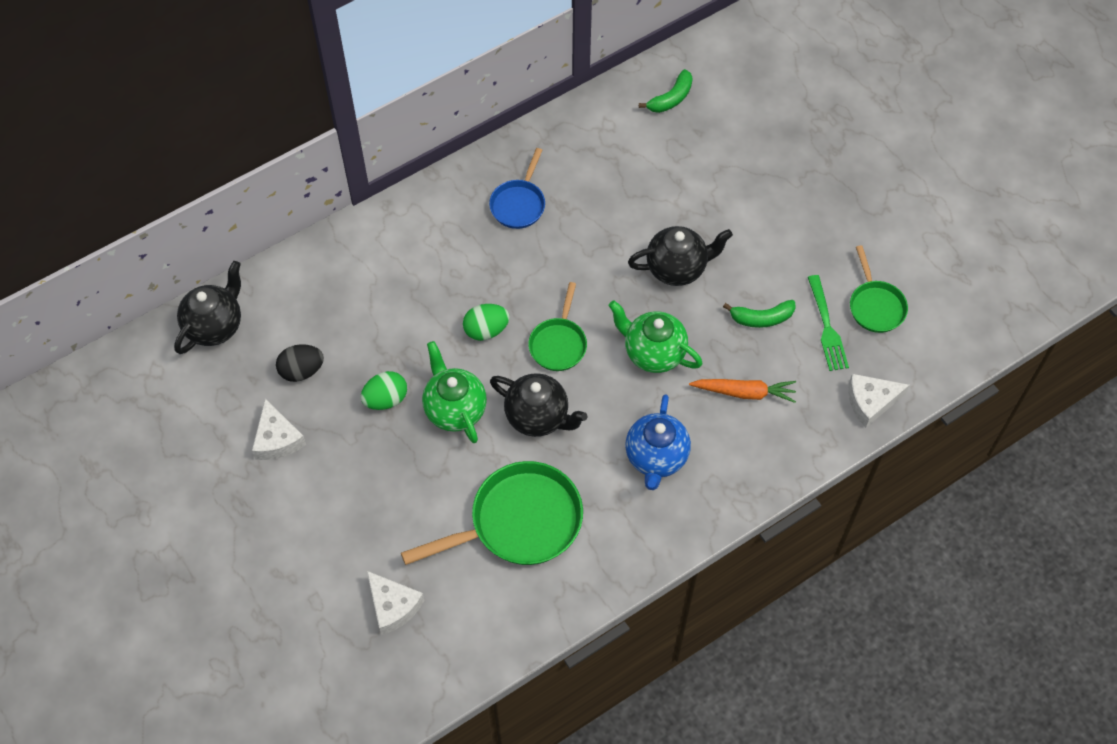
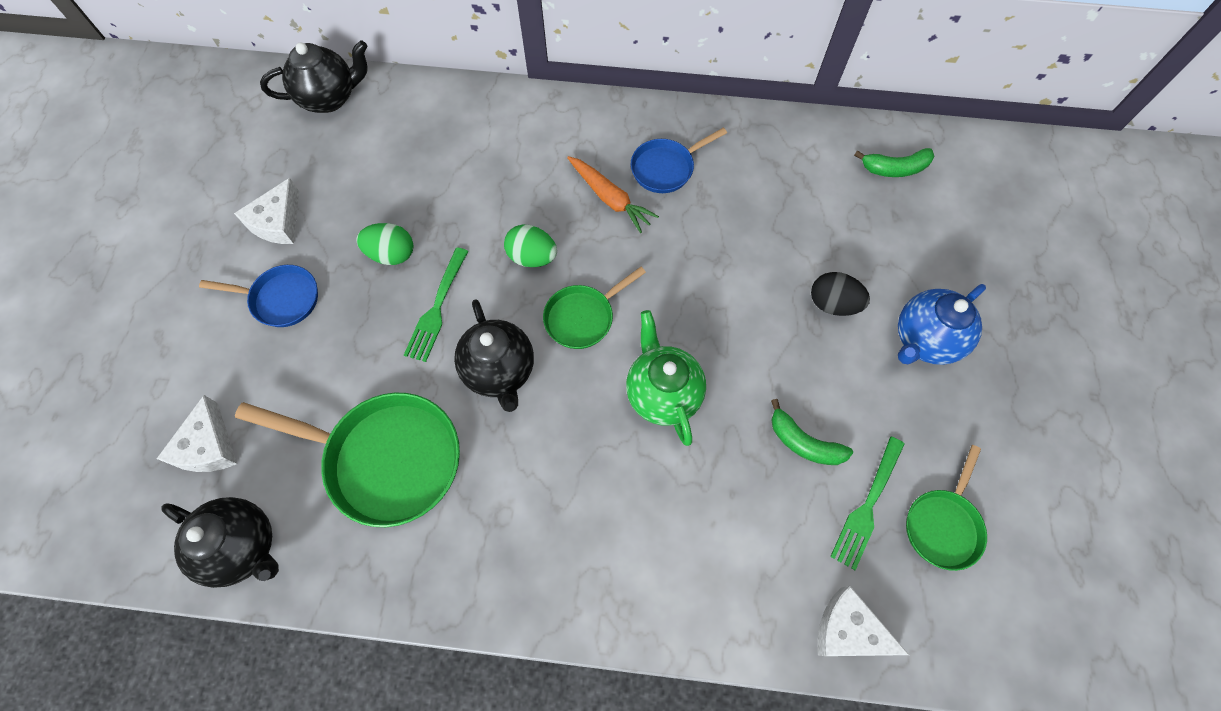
camera: 40 degrees right, 5 degrees up
(302, 371) = (353, 180): black egg -> black egg (833, 304)
(339, 485) = (281, 299): none -> blue pan
(454, 409) = (437, 307): green teapot -> green fork
(656, 458) = (569, 502): blue teapot -> blue teapot (924, 340)
(677, 268) = (760, 329): black teapot -> black teapot (244, 547)
(744, 392) = (718, 507): orange carrot -> orange carrot (610, 198)

